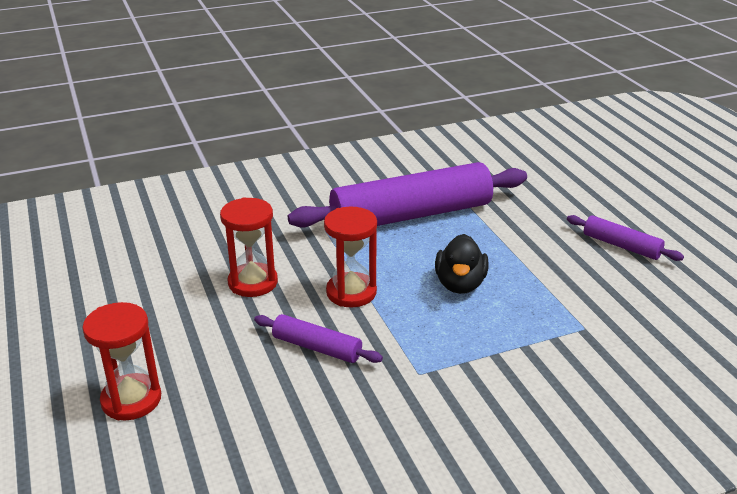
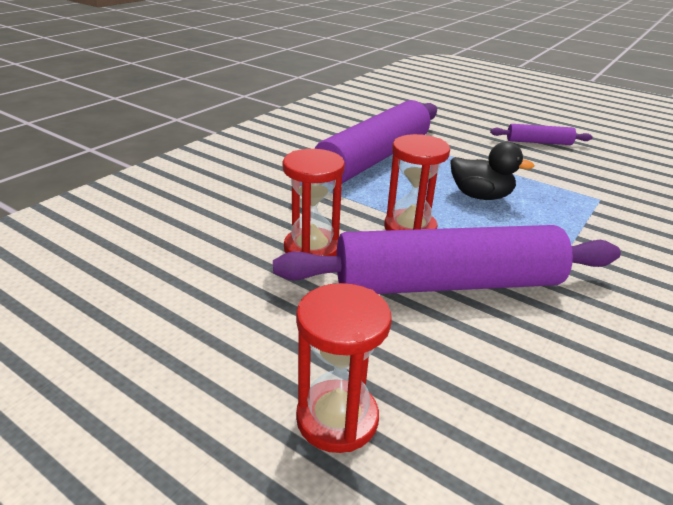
camera: 35 degrees left, 0 degrees up
(317, 347) = (446, 283): purple rolling pin -> purple rolling pin, size x2.19
(460, 284) = (480, 196): black duck -> black duck turned 45 degrees counterclockwise

